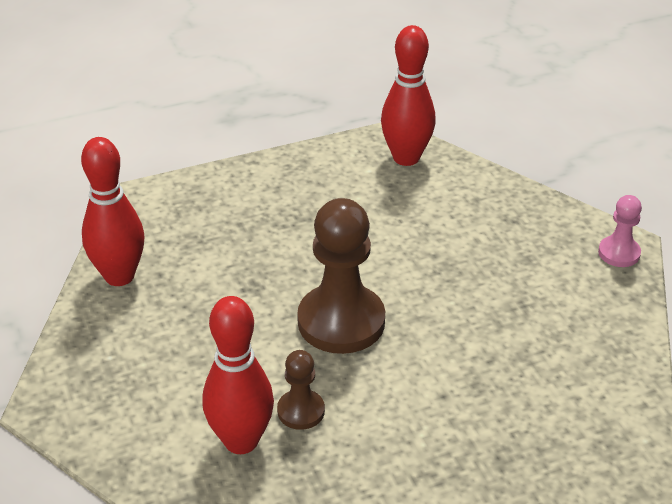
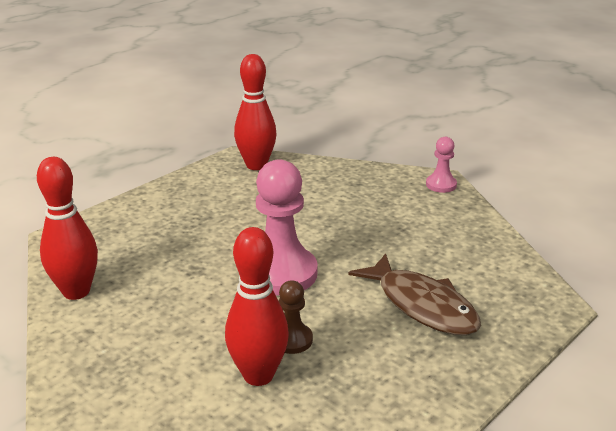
camera: 25 degrees left, 10 degrees down
(341, 322) = (281, 273): brown pawn -> pink pawn
(472, 417) = (422, 305): none -> brown fish

